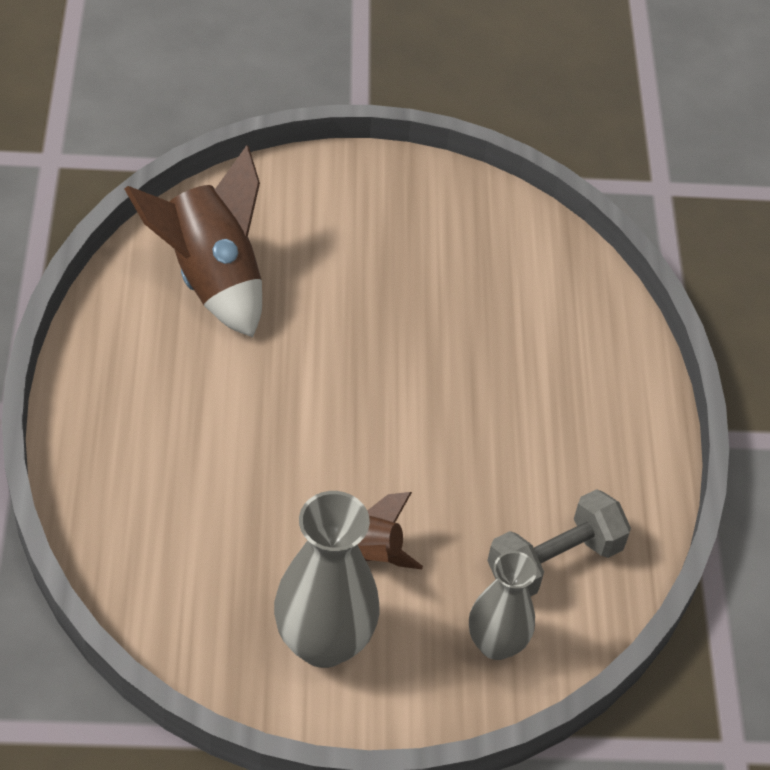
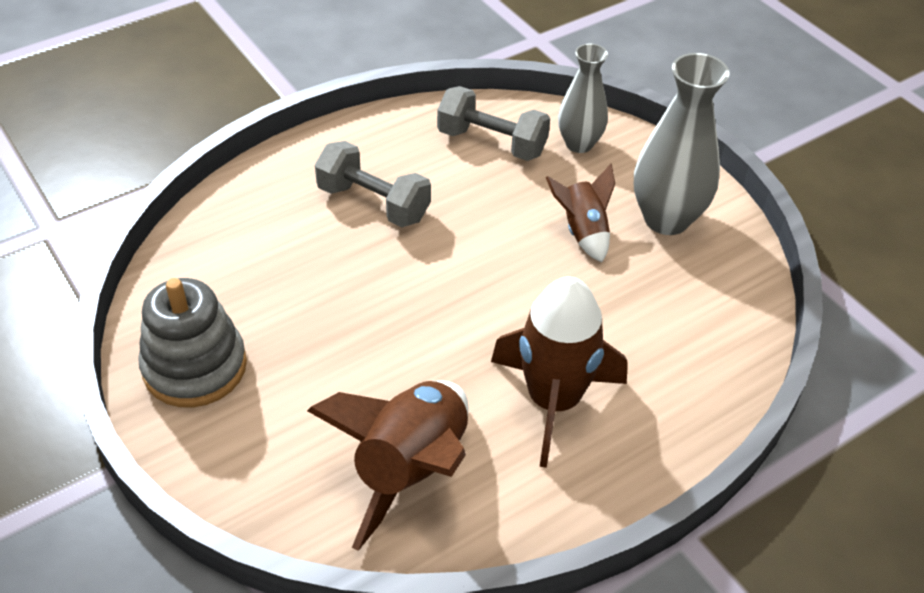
camera: 120 degrees left, 5 degrees down
(193, 400) = (553, 401): none -> brown rocket
(419, 204) = (195, 367): none -> grey stacking toy
(529, 409) = (373, 203): none -> grey dumbbell

